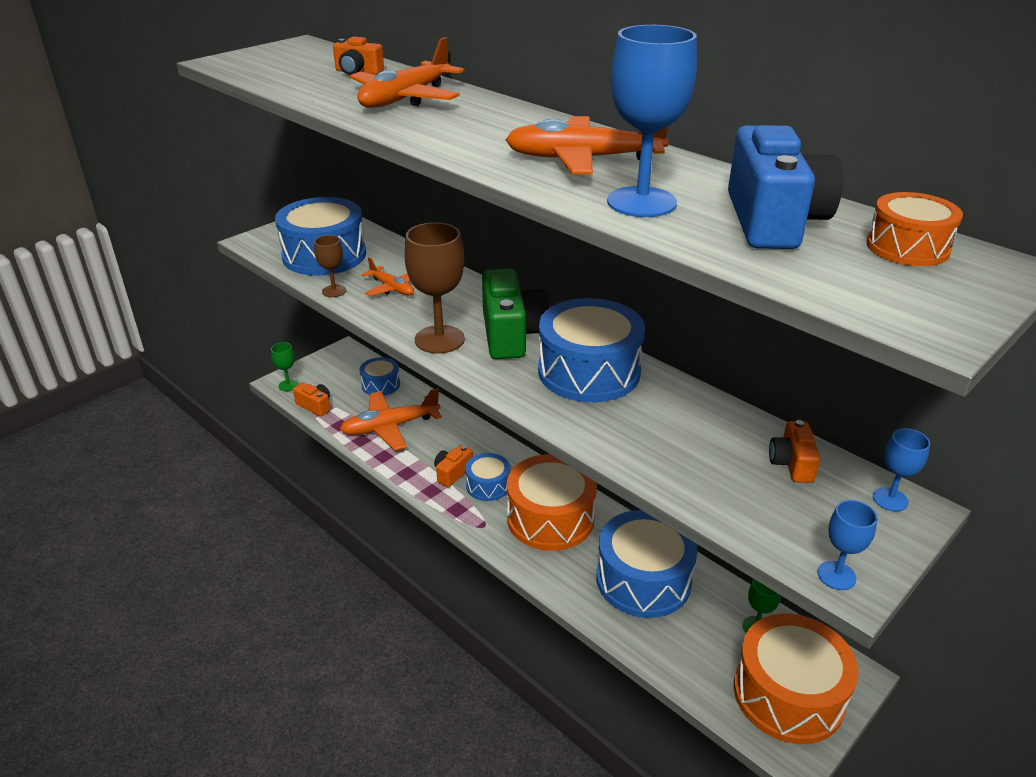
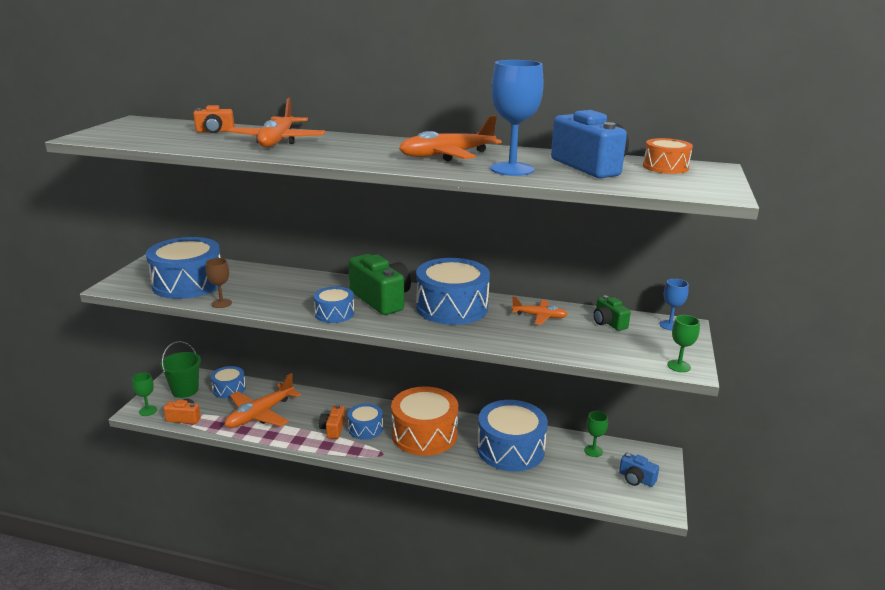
camera: 30 degrees left, 10 degrees down
(338, 372) = (185, 390): none -> green bucket
(392, 288) = (266, 292): orange plane -> orange plane (540, 316)
(439, 339) = (334, 313): brown goblet -> blue drum
(788, 694) = (636, 479): orange drum -> blue camera
(792, 463) = (608, 323): orange camera -> green camera
(836, 575) = (678, 366): blue goblet -> green goblet

